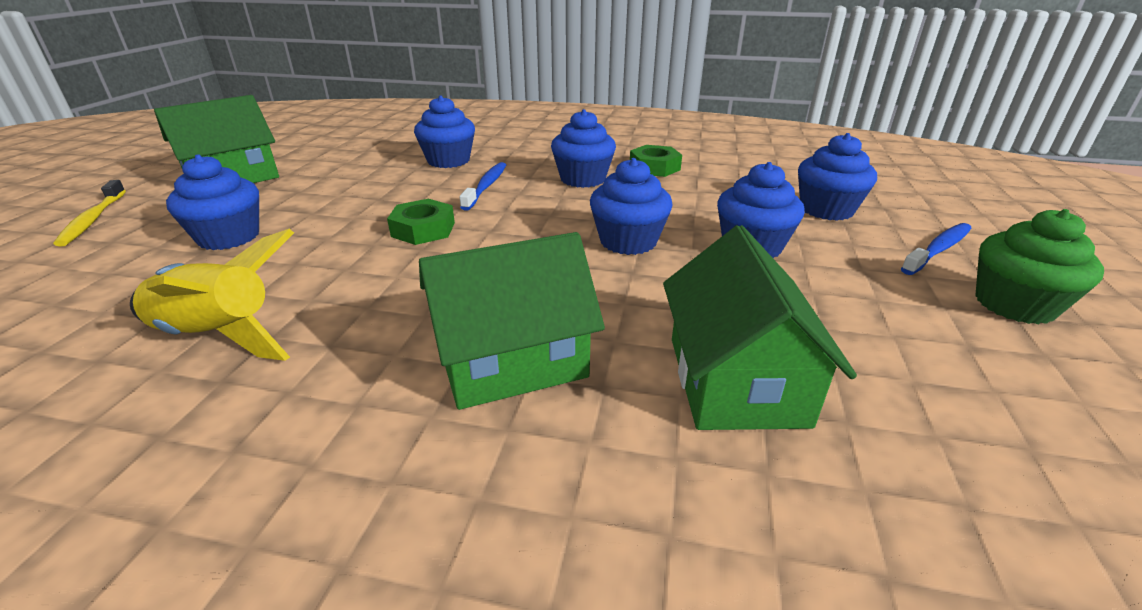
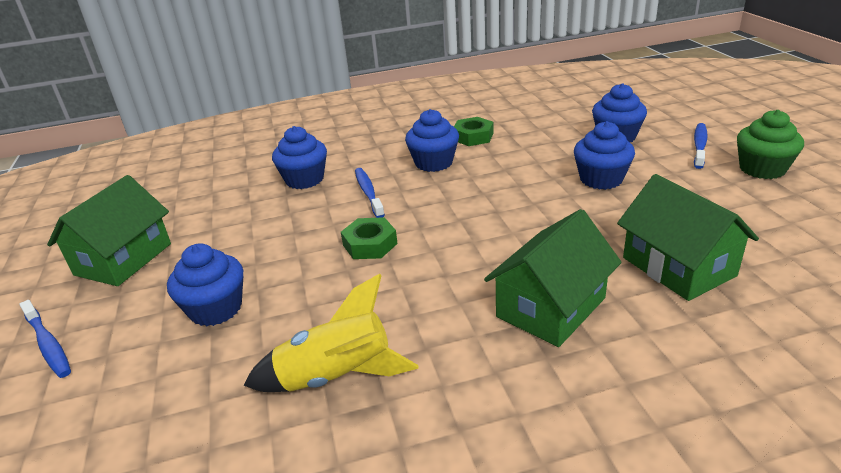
camera: 25 degrees left, 0 degrees up
(93, 219) = (48, 344): yellow toothbrush -> blue toothbrush
(628, 241) = (524, 202): blue cupcake -> none

